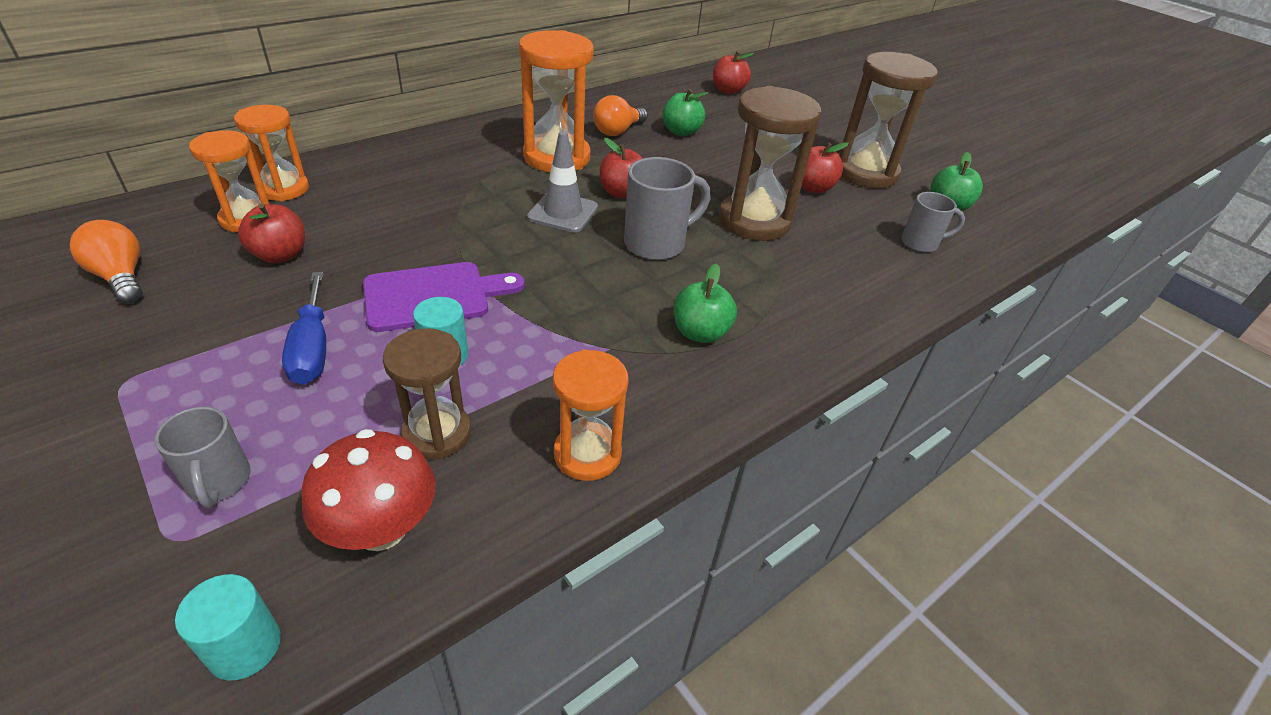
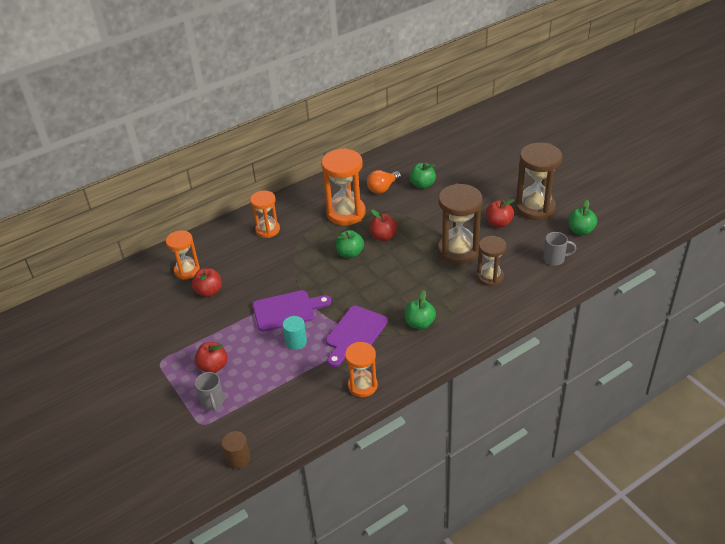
camera: 10 degrees right, 0 degrees up
(121, 277) = (140, 309): orange light bulb -> none
(244, 647) = (238, 459): turquoise cylinder -> brown cylinder
(284, 189) = (200, 249): orange hourglass -> orange hourglass (267, 230)
(312, 348) = (235, 341): blue screwdriver -> none
(381, 528) = (279, 418): red mushroom -> none
(437, 433) = (297, 379): brown hourglass -> brown hourglass (490, 277)
(563, 212) = (350, 253): grey traffic cone -> green apple
(570, 346) = (355, 334): none -> purple cutting board
(657, 244) = (401, 270): grey mug -> none
(728, 91) = (457, 144): red apple -> red apple (213, 366)

